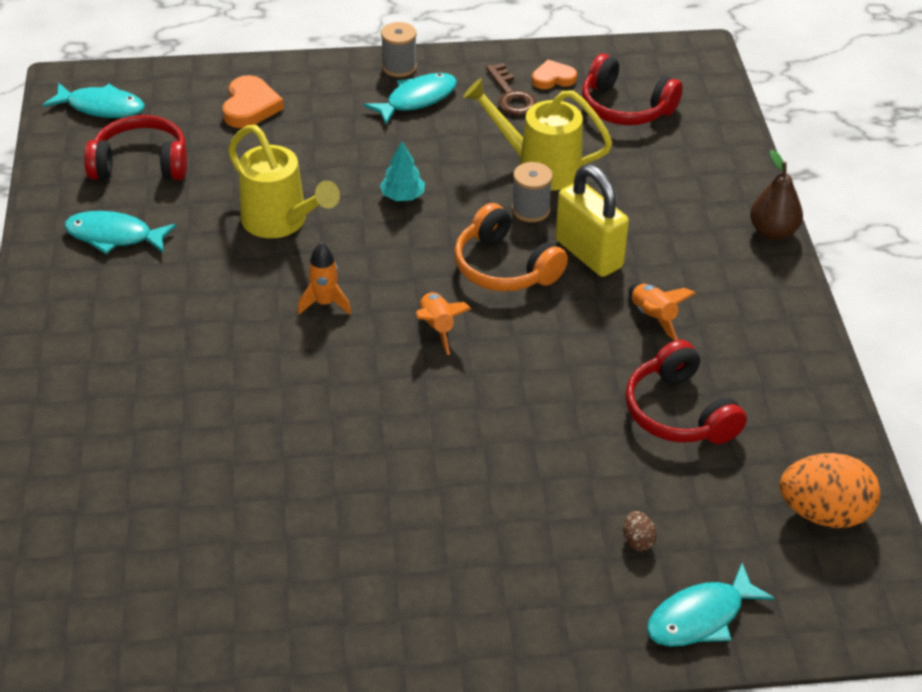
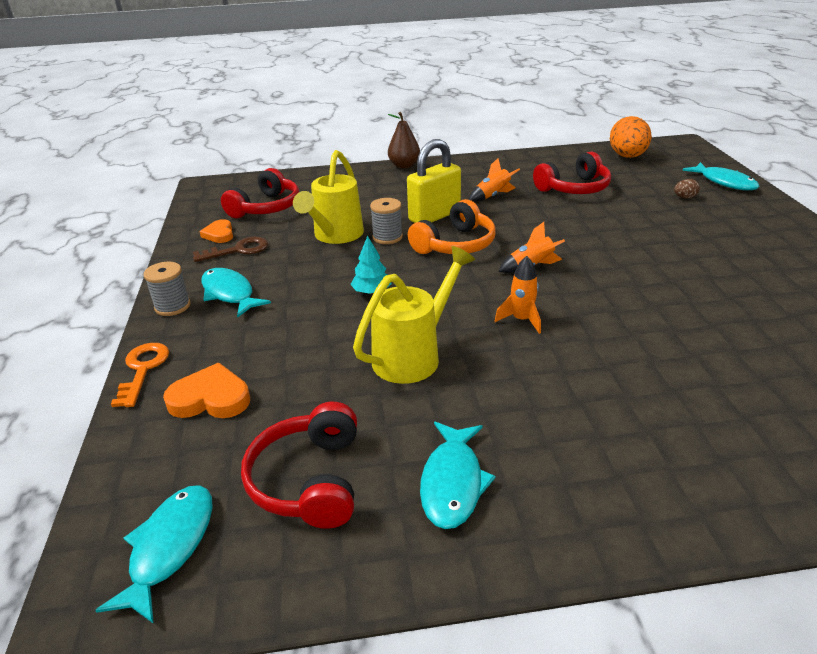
camera: 90 degrees left, 10 degrees down
(299, 65) = (142, 369): none -> orange key

